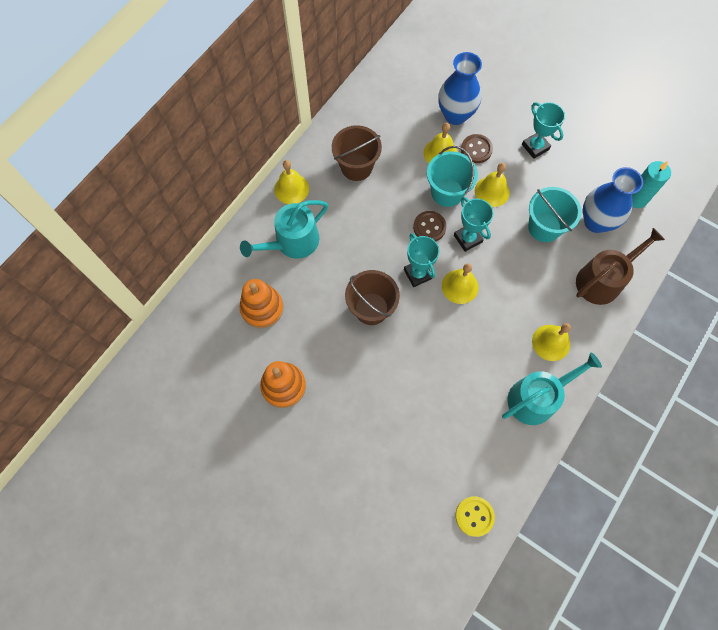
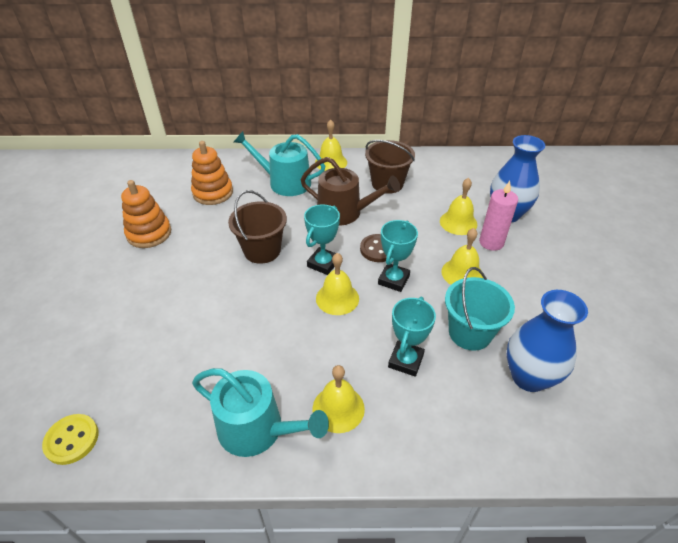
camera: 55 degrees right, 25 degrees down
(447, 192) = (425, 244): turquoise bucket -> none
(476, 149) = (491, 242): brown button -> pink candle
(535, 147) = (548, 281): turquoise trophy -> turquoise trophy (406, 361)
(603, 280) = (464, 422): brown watering can -> brown watering can (345, 212)
(636, 199) = (605, 403): turquoise candle -> none

